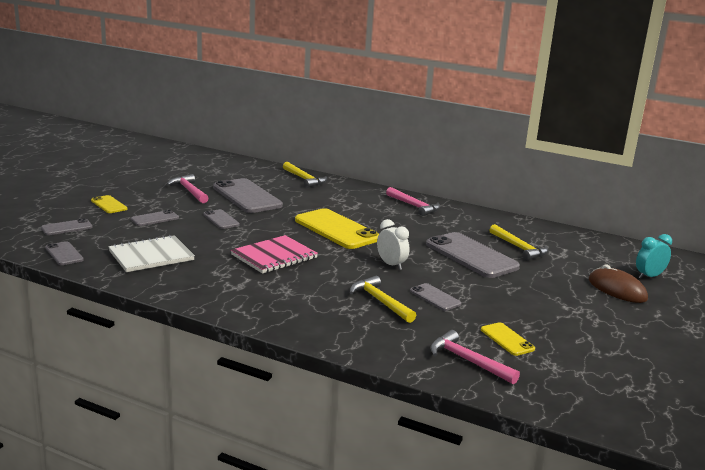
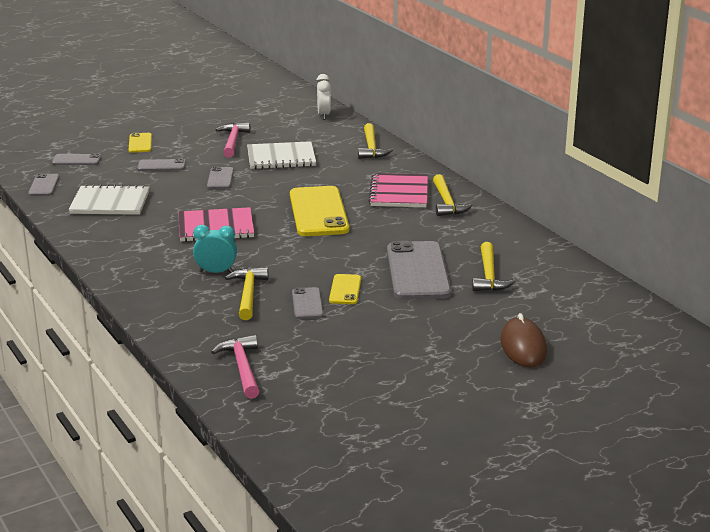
camera: 35 degrees right, 5 degrees up
(247, 196) = (281, 158): grey phone -> white notebook
(372, 205) = (399, 193): none -> pink notebook
(391, 265) = (316, 261): white clock -> white clock (323, 115)
(414, 206) = (447, 203): pink hammer -> yellow hammer
(507, 339) = (311, 360): yellow phone -> yellow phone (345, 290)
(649, 276) = (592, 343): turquoise clock -> turquoise clock (216, 272)

